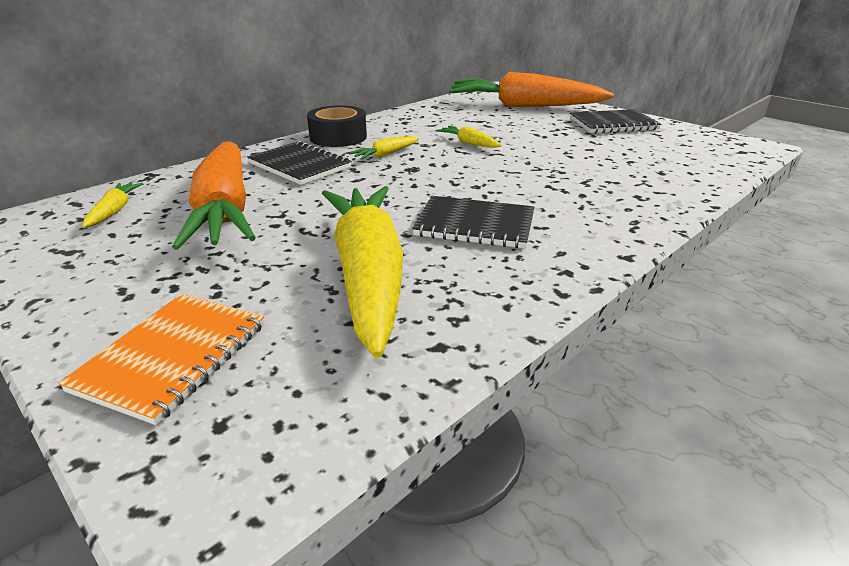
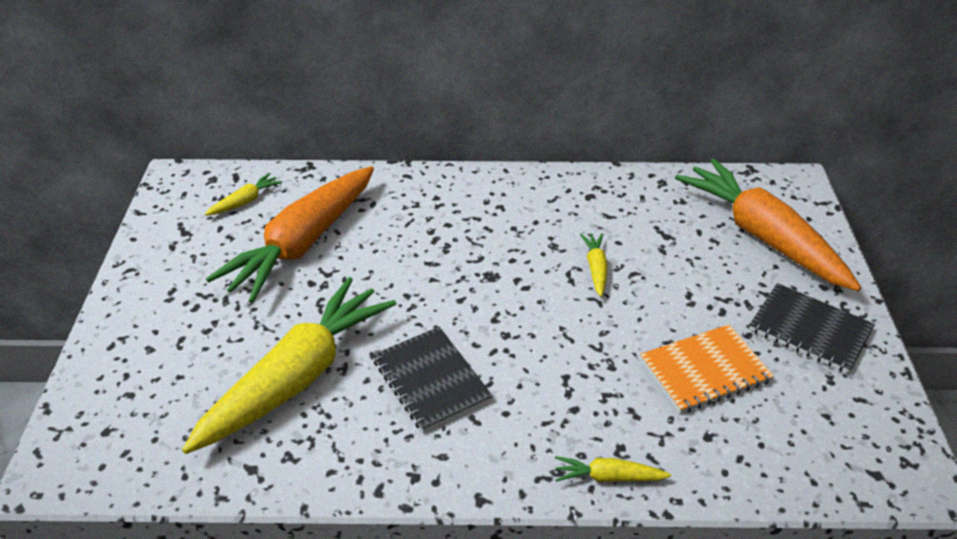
camera: 45 degrees right, 10 degrees up
(172, 356) = (137, 366): orange notebook -> orange notebook (704, 370)
(299, 165) = (414, 216): black notebook -> none
(338, 137) = (497, 189): black tape -> none
(386, 154) = (498, 241): yellow carrot -> yellow carrot (608, 477)

